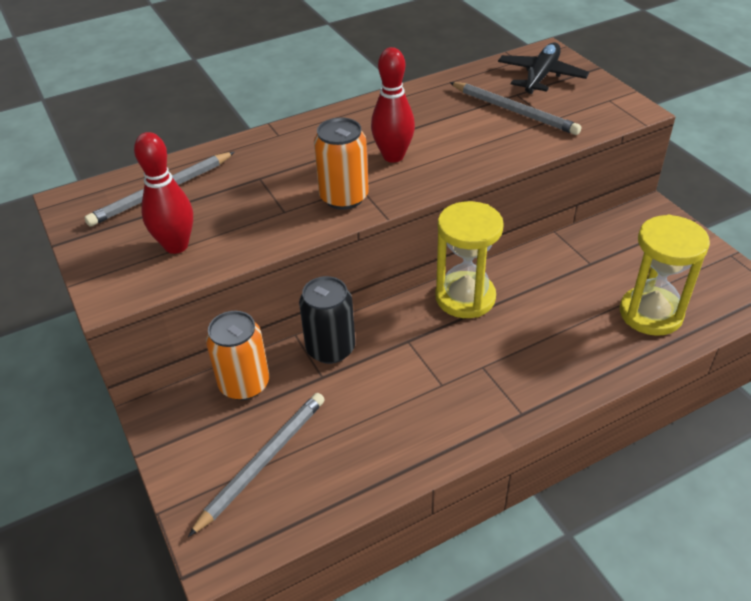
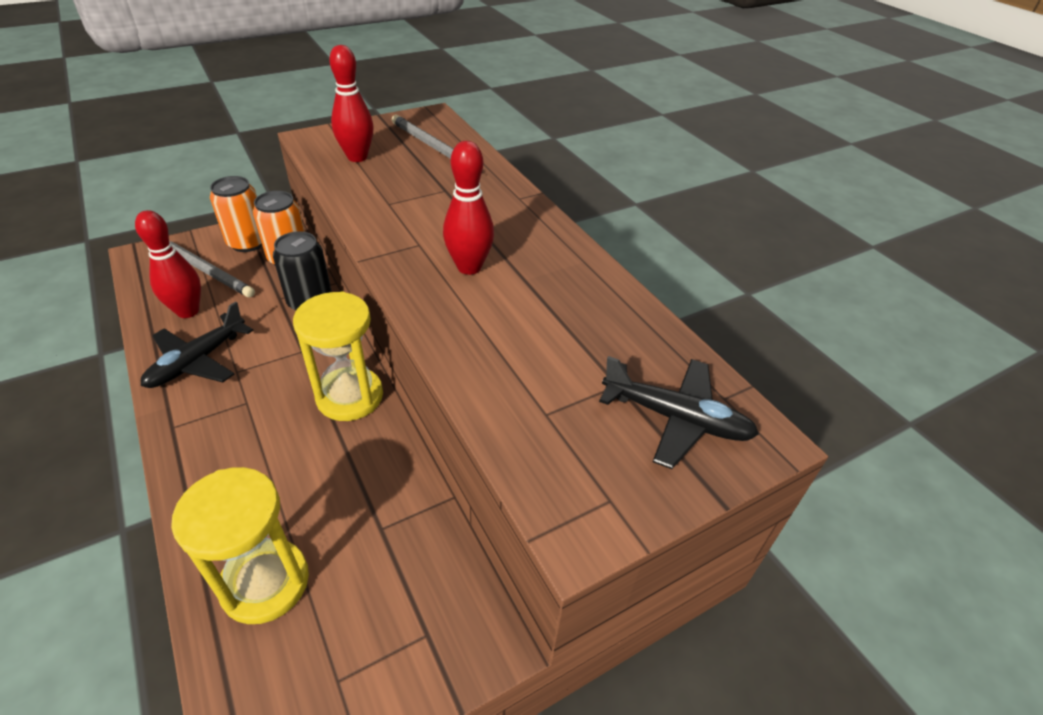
camera: 85 degrees right, 0 degrees up
(344, 197) = (400, 235): orange can -> orange can (248, 243)
(346, 455) = (188, 311): none -> red bowling pin
(431, 420) = (197, 361): none -> black plane
(514, 111) = (569, 376): grey pencil -> none

